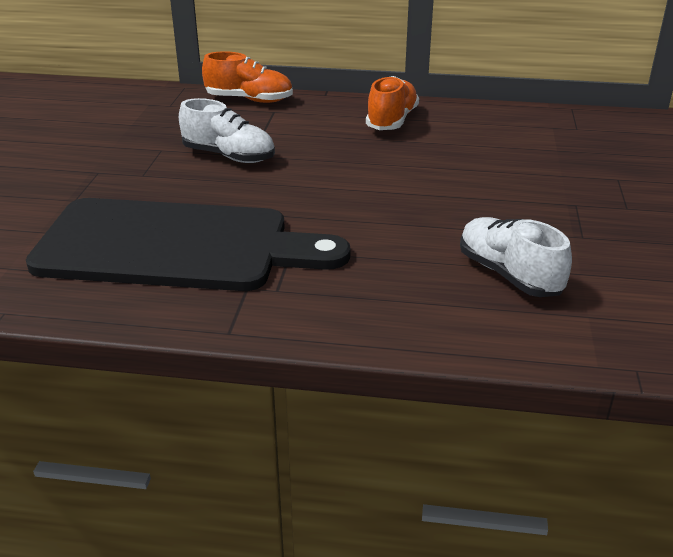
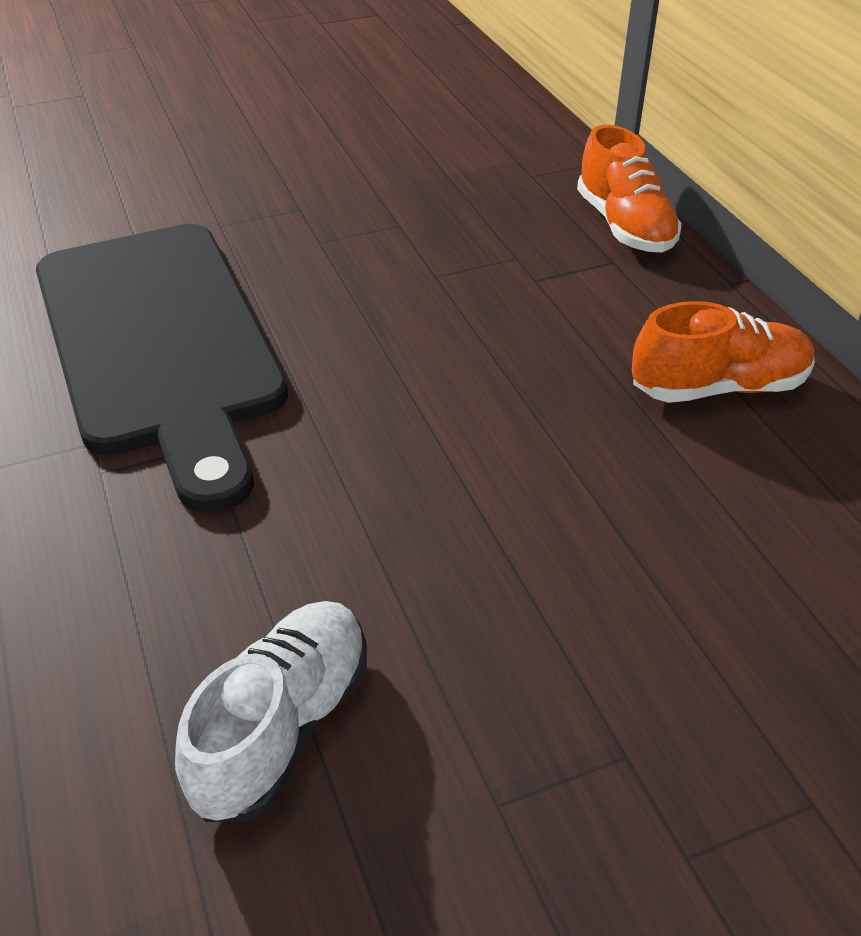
camera: 60 degrees right, 10 degrees up
(229, 156) = (431, 282): white shoe -> none

